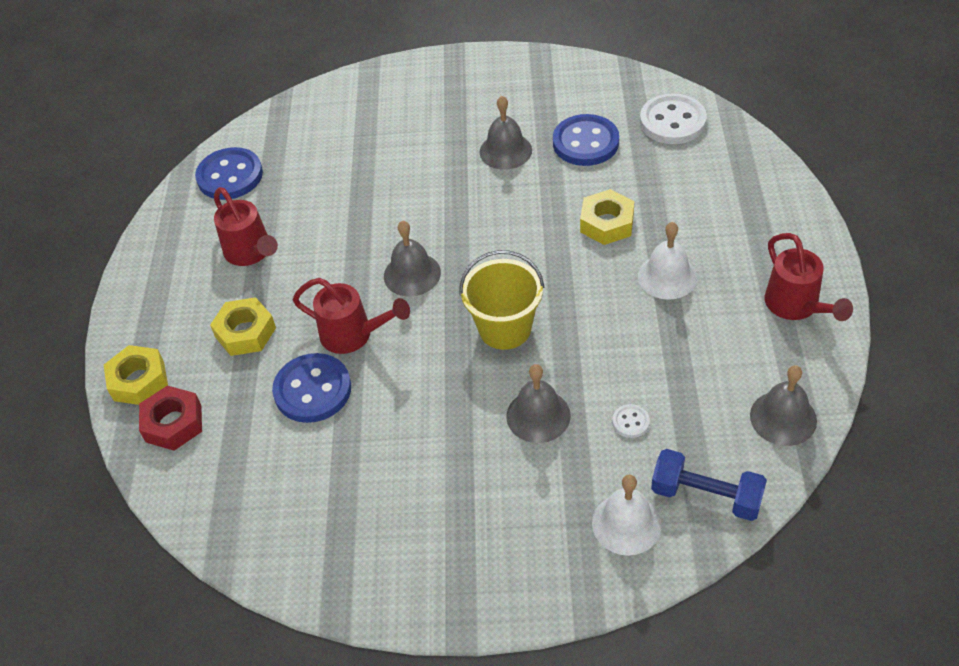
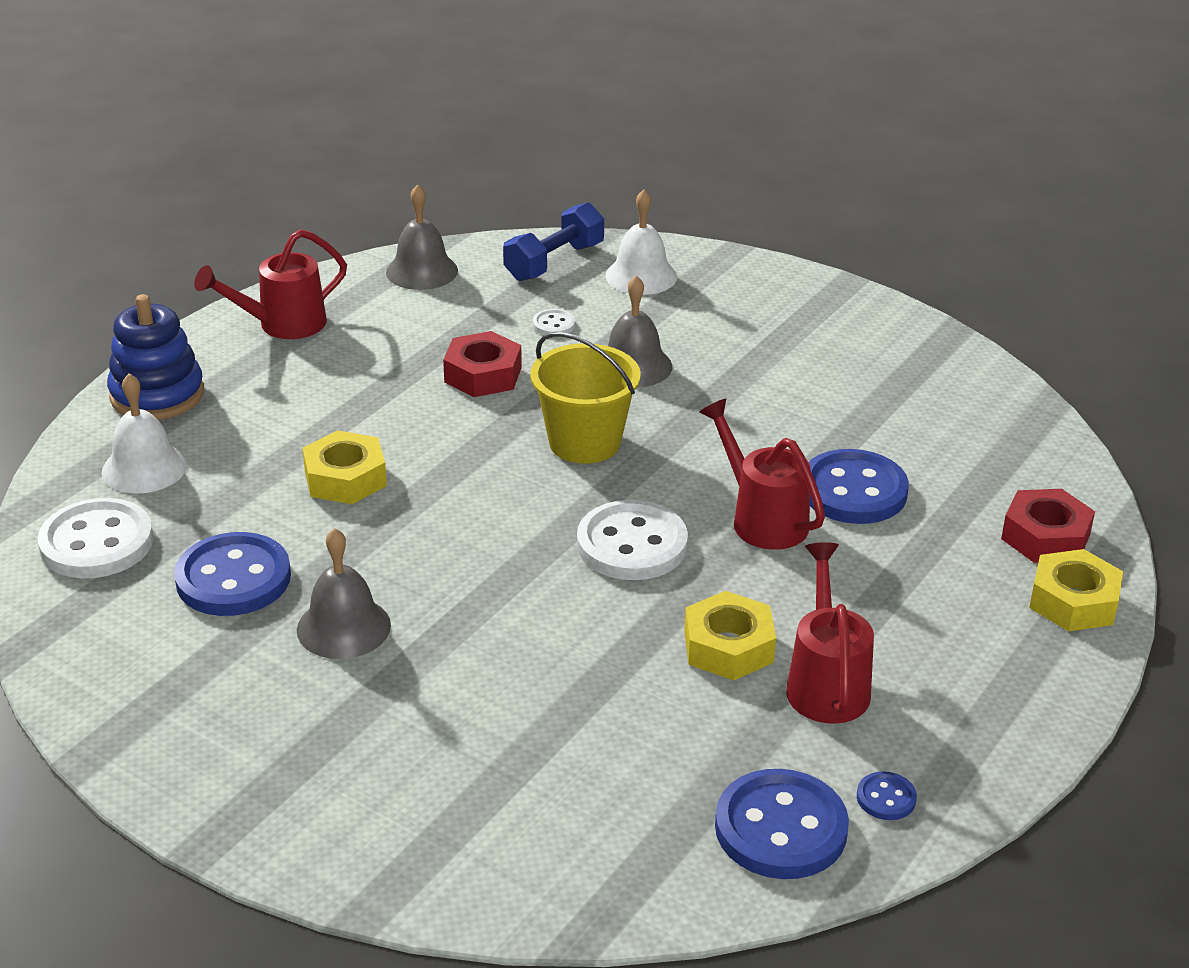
camera: 150 degrees left, 15 degrees down
(190, 213) = (886, 798): none -> blue button
(245, 332) = (898, 587): yellow nut -> yellow nut (728, 647)
(412, 274) = (632, 544): grey bell -> white button
(623, 344) = (483, 374): none -> red nut
(667, 276) = (359, 402): white bell -> white bell (144, 468)
(706, 495) = (554, 262): blue dumbbell -> blue dumbbell turned 75 degrees clockwise
(781, 211) = (157, 394): none -> blue stacking toy
(796, 306) = (283, 325): red watering can -> red watering can turned 135 degrees counterclockwise

